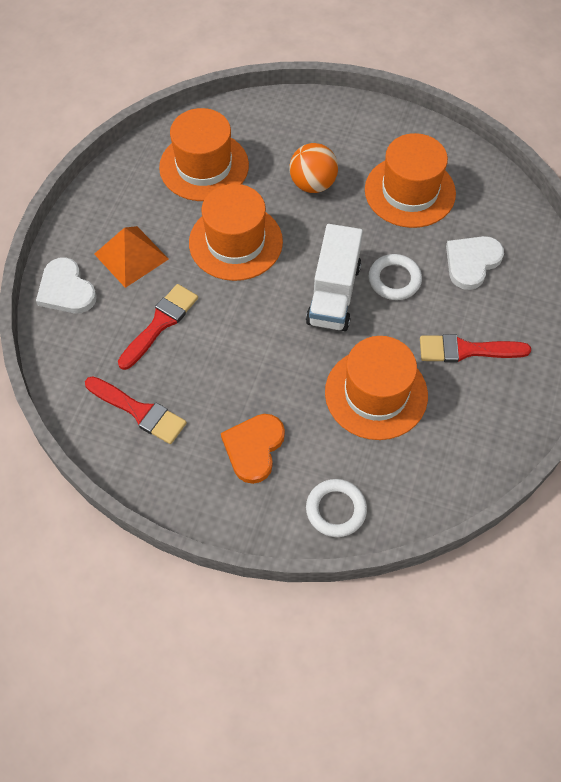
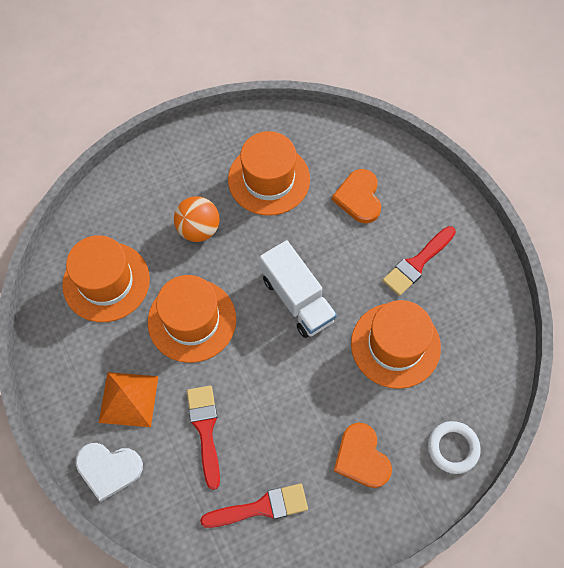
camera: 45 degrees left, 5 degrees up
(394, 280) = (325, 253): white ring -> none
(472, 262) = (359, 198): white heart -> orange heart

